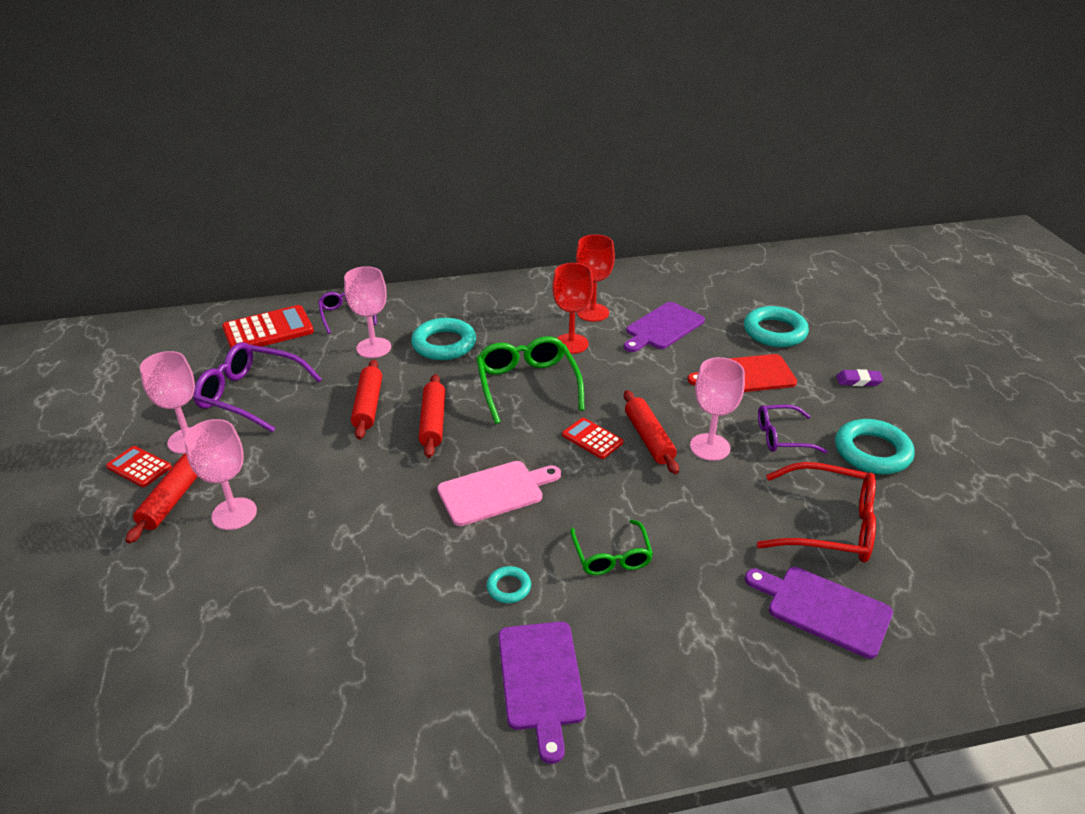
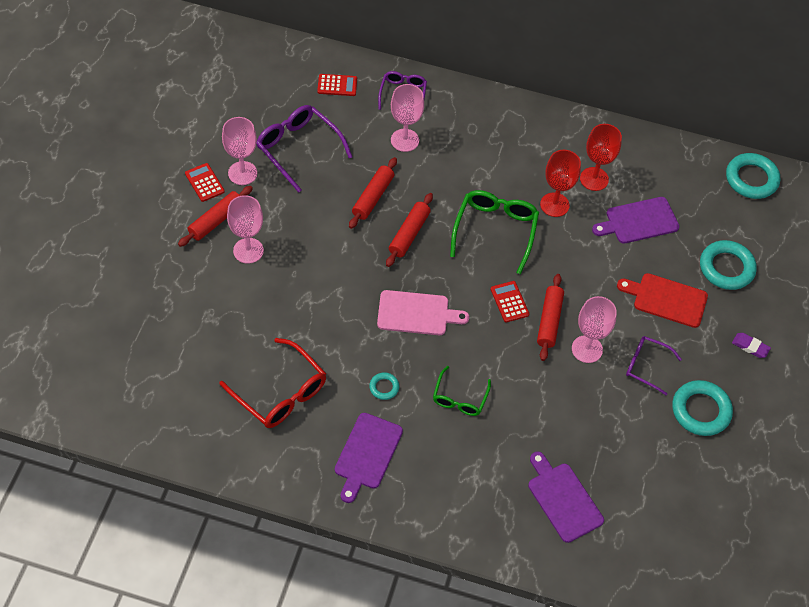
camera: 25 degrees right, 20 degrees up
(268, 330) = (337, 85): red calculator -> red calculator, size x0.57
(444, 344) = (458, 160): turquoise ring -> turquoise ring (751, 179)
(828, 525) = (617, 448): red glasses -> red glasses (280, 392)

